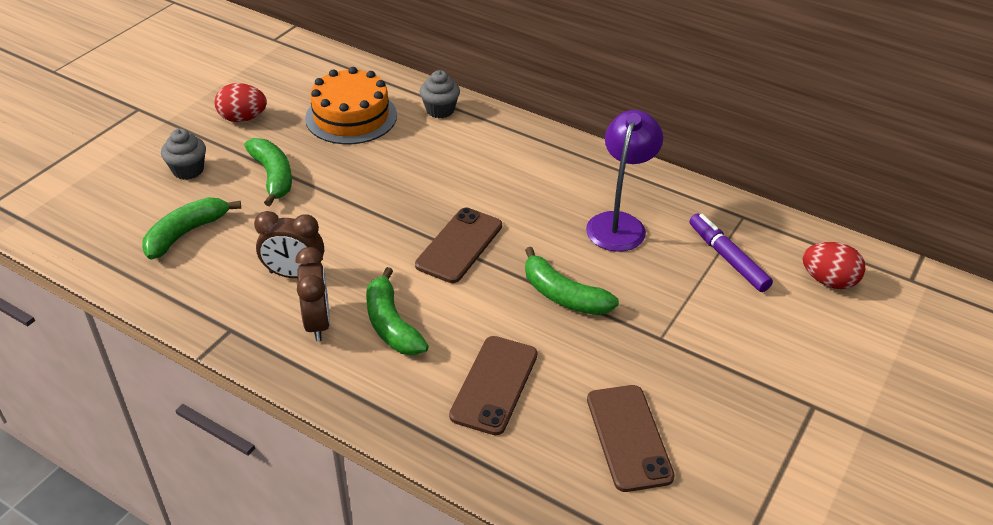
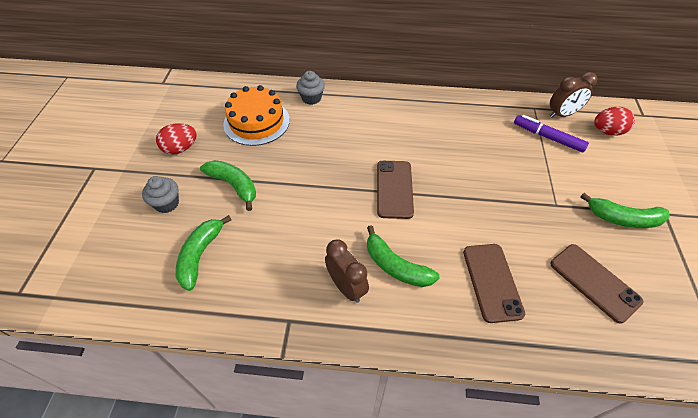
camera: 25 degrees left, 10 degrees up
(294, 274) = (303, 256): brown clock -> brown clock (562, 114)
(563, 295) = (481, 199): green banana -> green banana (622, 218)
(619, 223) = (474, 137): purple lamp -> none

